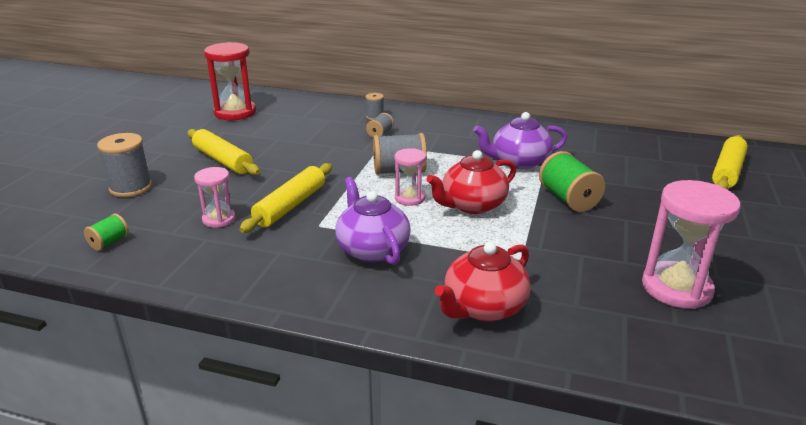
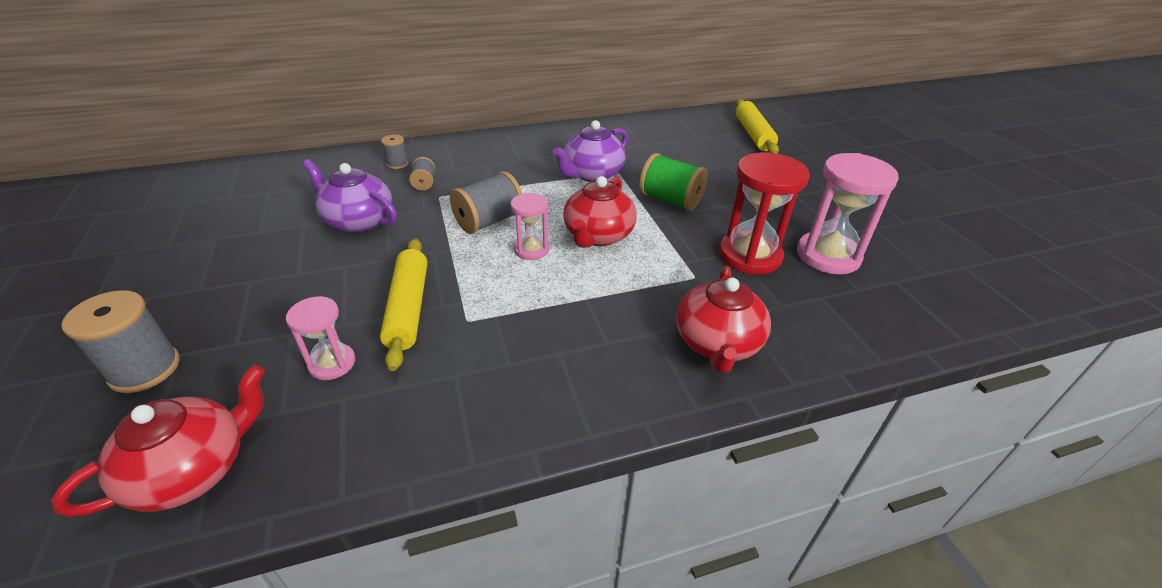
camera: 35 degrees left, 10 degrees up
(109, 242) = (193, 470): green spool -> red teapot
(223, 160) = (254, 278): yellow rolling pin -> none
(235, 112) = (205, 206): red hourglass -> red hourglass (749, 256)
(372, 249) = (553, 325): purple teapot -> purple teapot (358, 221)

